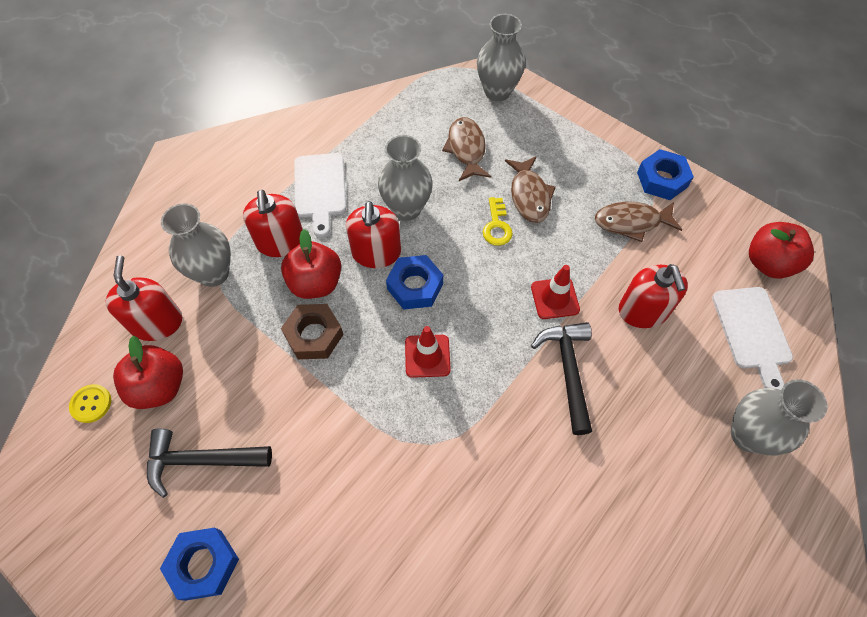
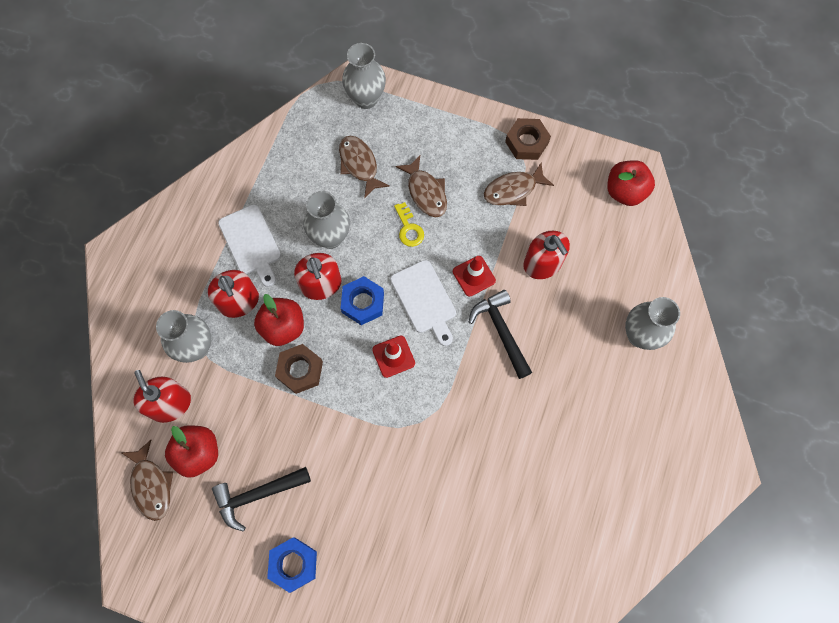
camera: 20 degrees left, 10 degrees up
(91, 404) = (151, 485): yellow button -> brown fish
(662, 179) = (526, 142): blue nut -> brown nut
(752, 332) = (625, 254): white cutting board -> white cutting board (424, 300)

